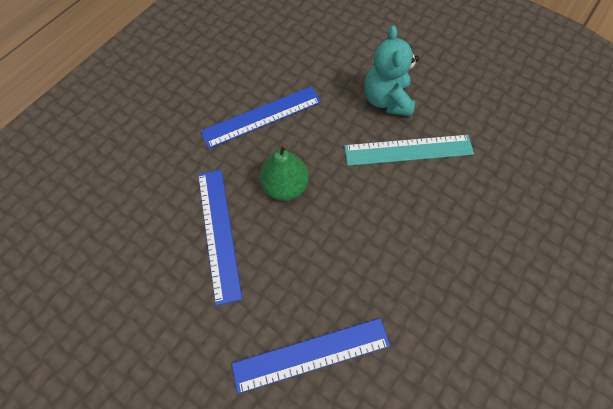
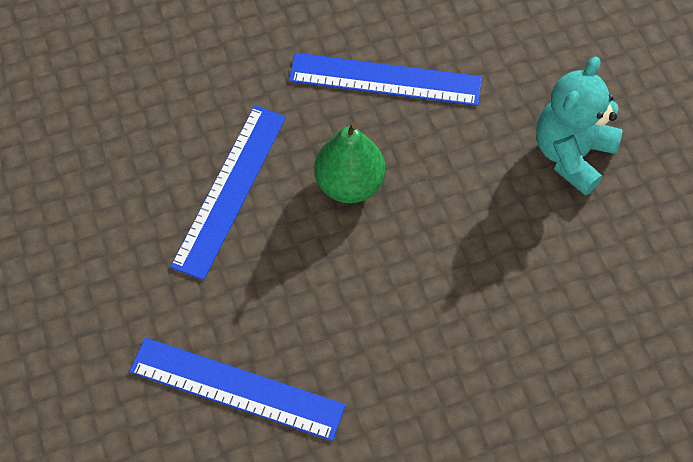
camera: 35 degrees right, 5 degrees down
(408, 150) = (546, 237): turquoise ruler -> none

